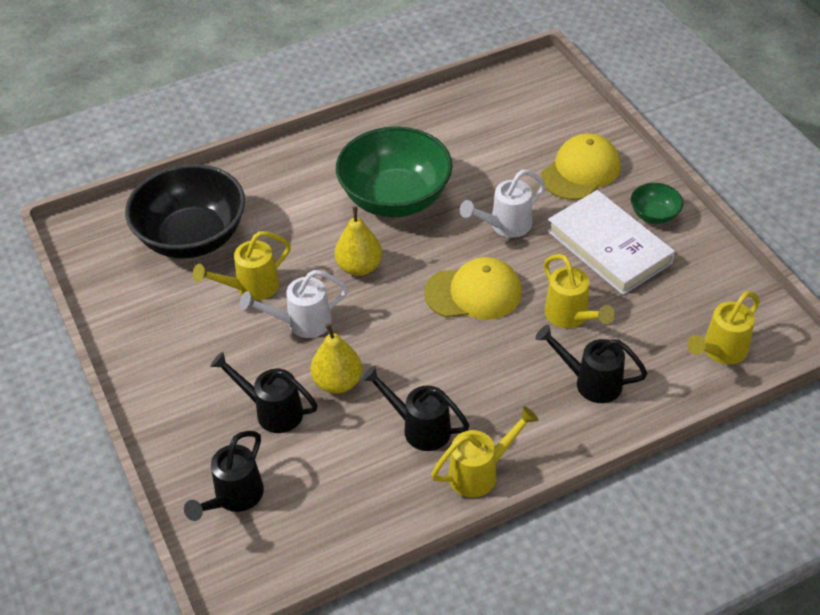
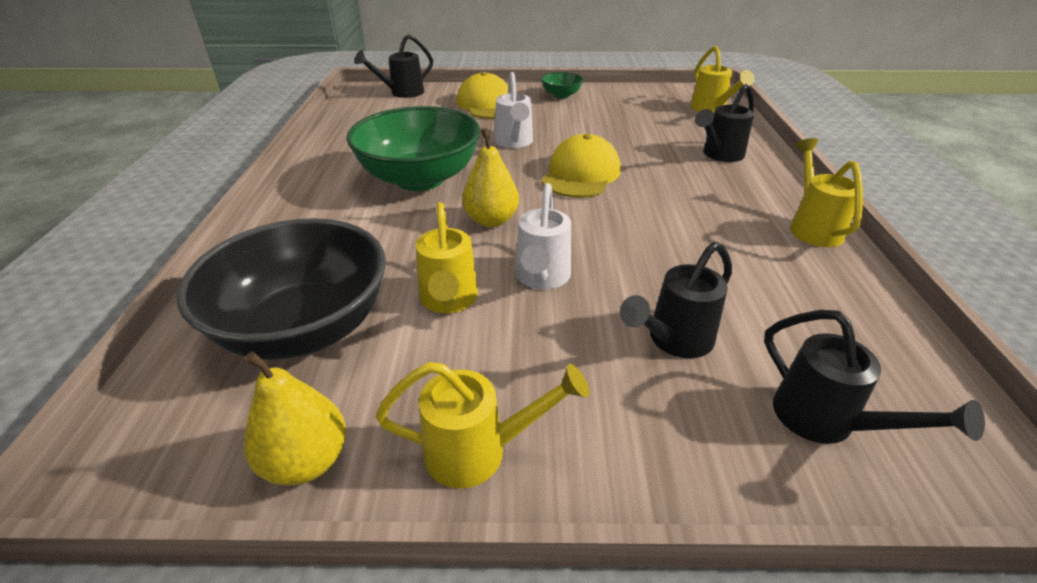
camera: 65 degrees left, 10 degrees down
(338, 382) = (651, 277): yellow pear -> yellow pear (306, 461)
(419, 428) = (742, 244): black watering can -> black watering can (402, 93)
(571, 317) = (642, 144): yellow watering can -> yellow watering can (479, 451)
(609, 247) = (578, 115): white book -> none

